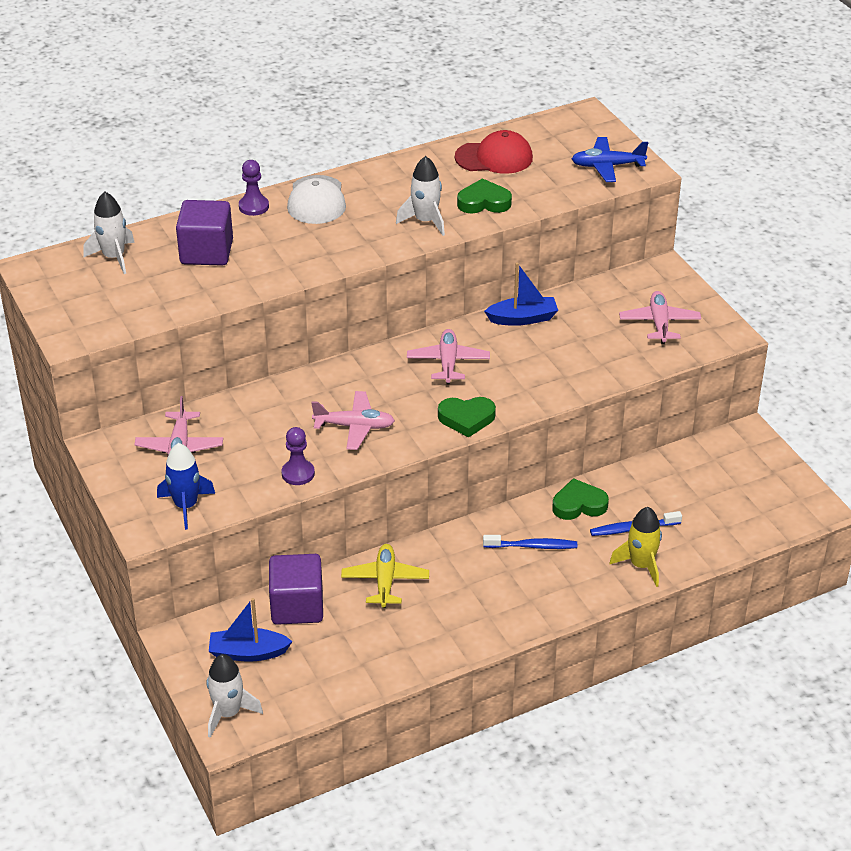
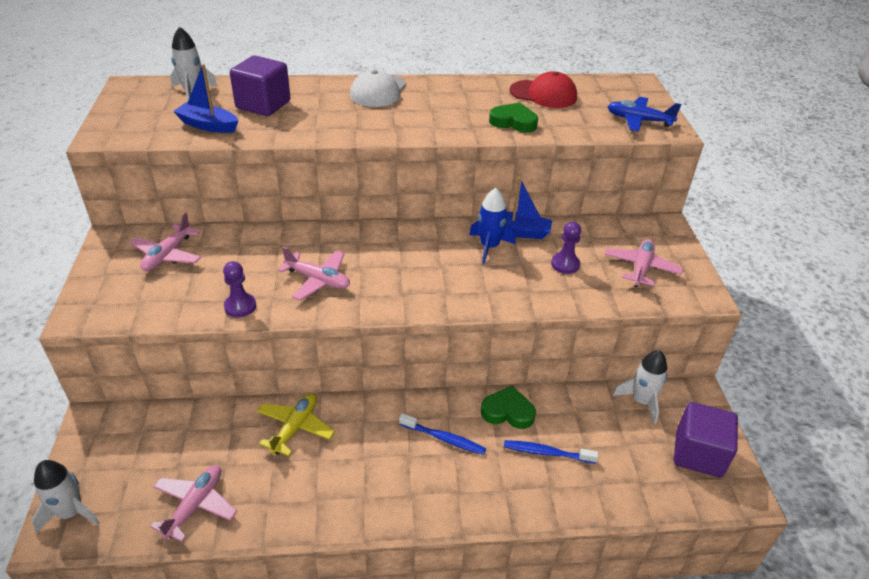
camera: 20 degrees right, 0 degrees up
(186, 506) = (128, 306): blue rocket -> blue rocket (489, 247)
(248, 652) = (134, 456): blue boat -> blue boat (208, 125)
(254, 206) = (327, 84): purple pawn -> purple pawn (565, 264)
(297, 606) = (207, 425): purple cube -> purple cube (698, 454)
(425, 221) = (454, 124): white rocket -> white rocket (641, 401)
(448, 362) = (433, 250): pink plane -> pink plane (195, 505)
(466, 418) = (418, 302): green heart -> none
(641, 565) = (536, 495): yellow rocket -> none

